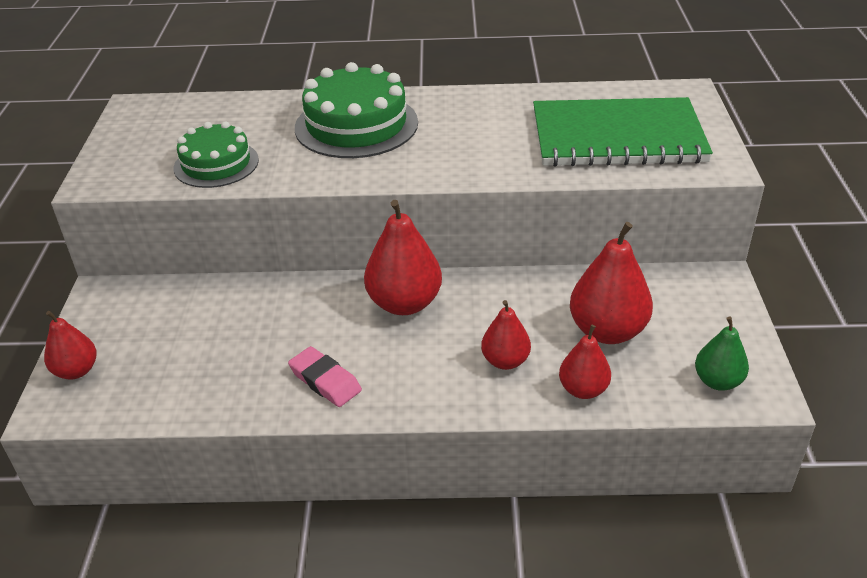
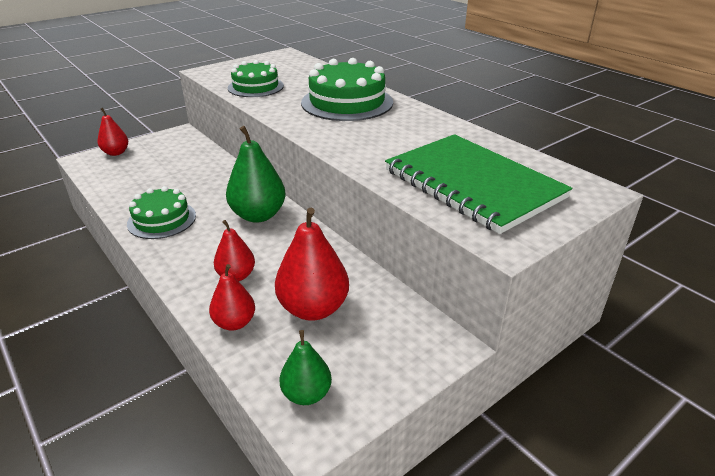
camera: 50 degrees right, 5 degrees down
(325, 381) = (162, 220): pink eraser -> green cake
(404, 303) = (258, 215): red pear -> green pear

